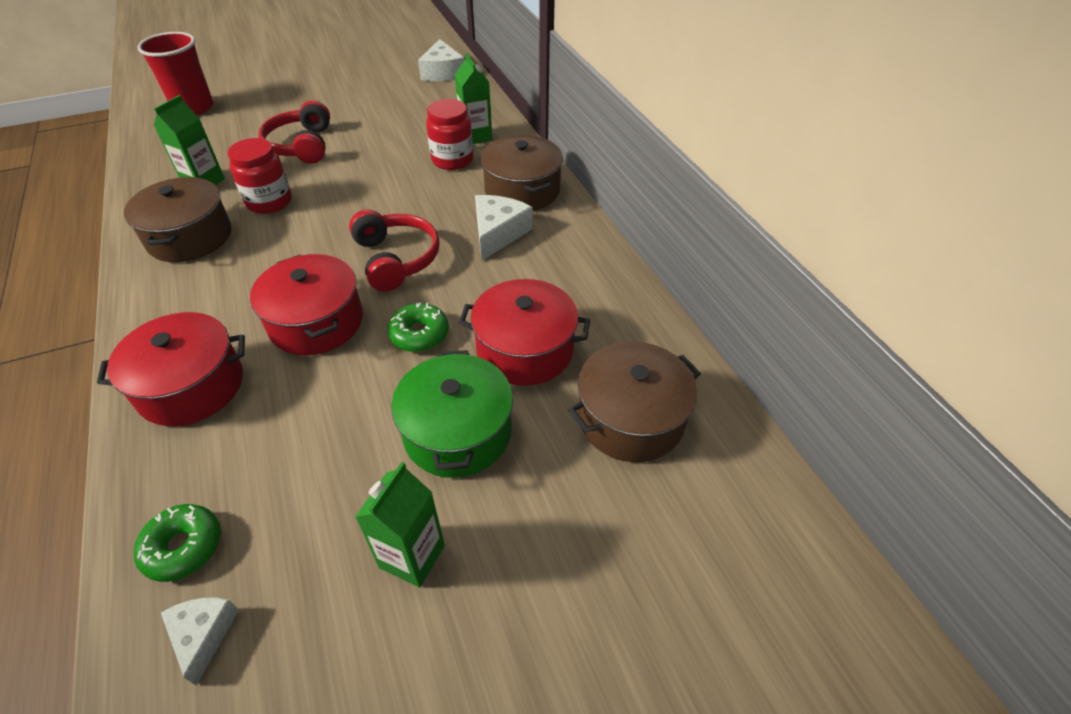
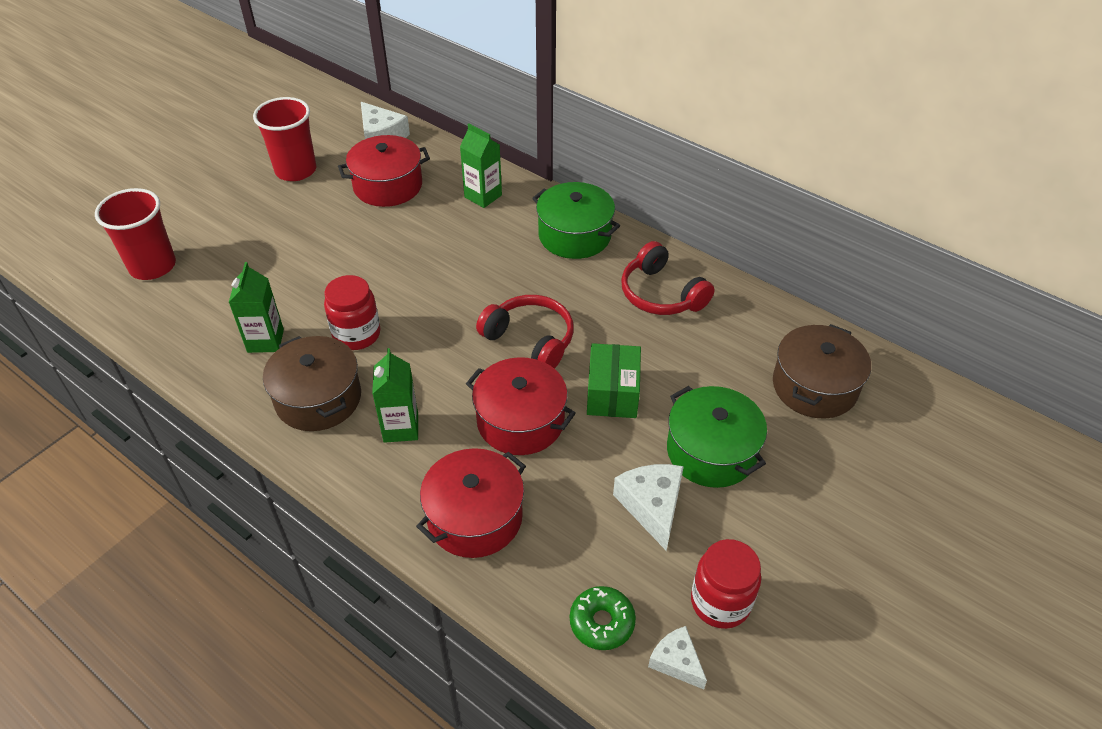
camera: 30 degrees left, 0 degrees up
(301, 145) = (323, 266): red headphones -> red headphones (661, 294)
(356, 77) = (296, 170): none -> red cup
(412, 556) = (759, 544): green carton -> green carton (401, 428)
(419, 334) = (612, 393): green donut -> green box
(452, 160) = (485, 228): red jar -> red jar (720, 602)
(498, 233) = (591, 283): white cheese -> white cheese (652, 506)
(522, 190) = (574, 235): brown pot -> green pot
(525, 349) = (701, 370): red pot -> red pot (388, 186)

